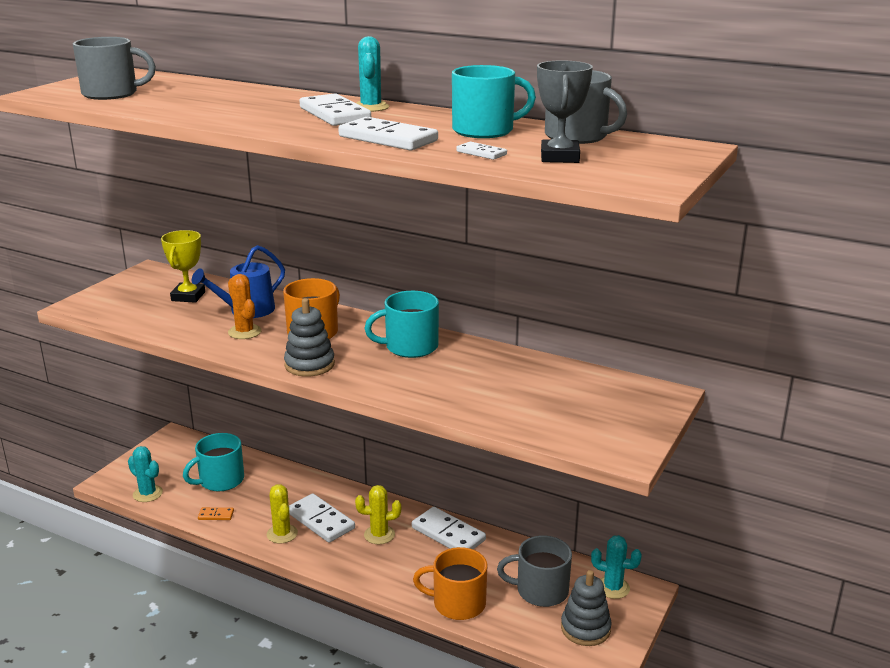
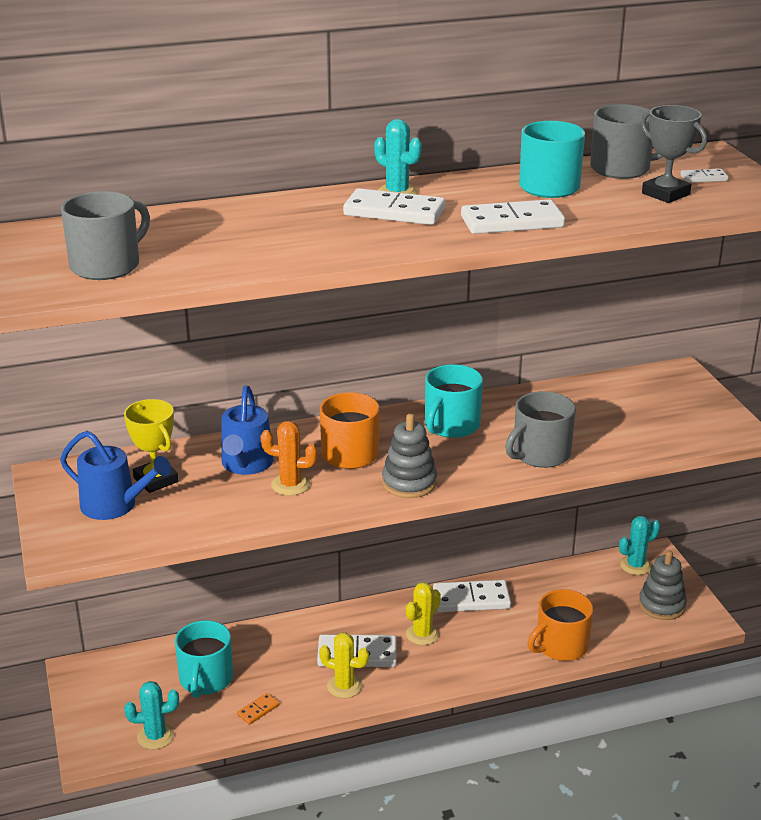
camera: 45 degrees left, 5 degrees up
(143, 299) = (115, 505): none -> blue watering can
(481, 153) = (611, 210): white domino -> white domino (703, 178)
(541, 590) = (597, 598): grey mug -> grey mug (540, 454)

